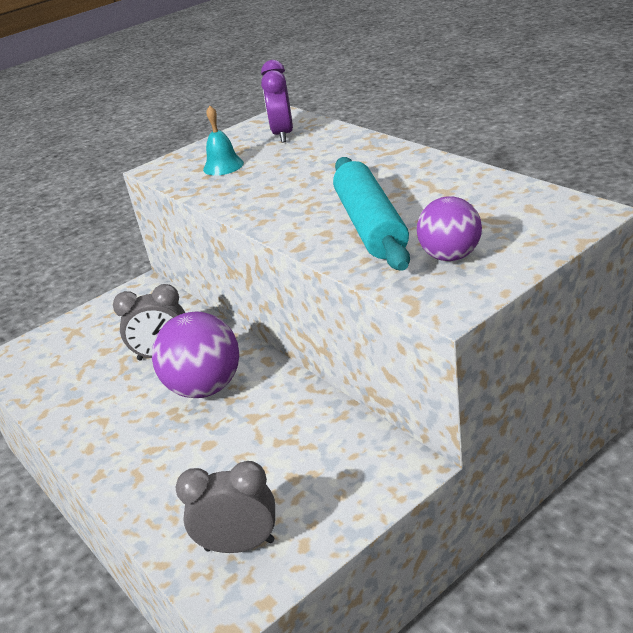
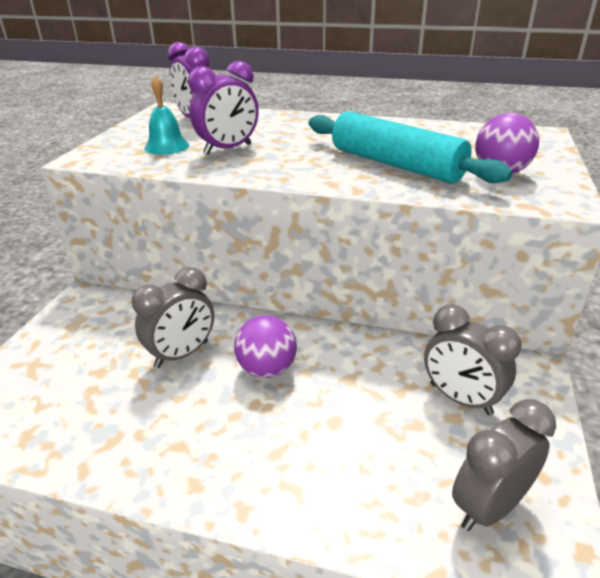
camera: 40 degrees left, 0 degrees up
(205, 387) = (267, 369): purple ball -> purple ball, size x0.64
(262, 178) = (228, 149): none -> purple clock
(316, 466) = (460, 399): none -> grey clock

